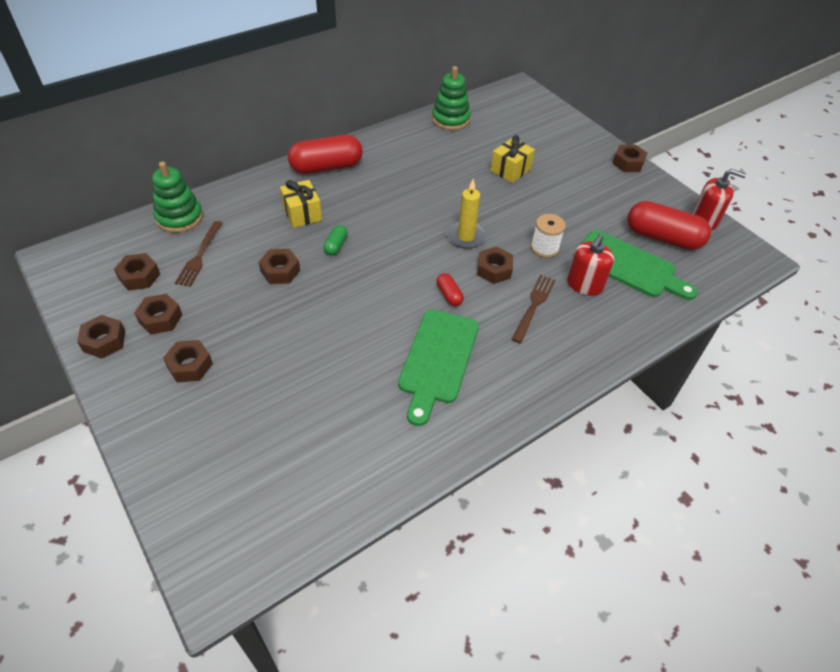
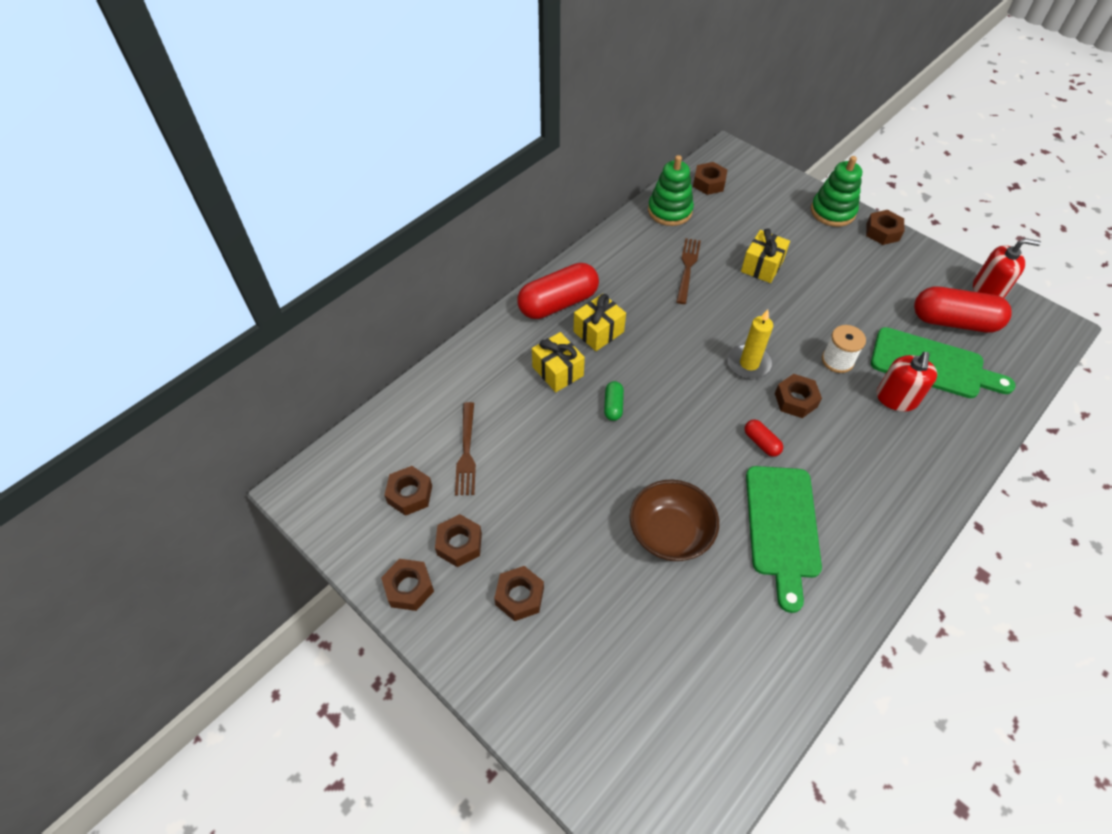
camera: 10 degrees left, 5 degrees up
(179, 218) = (420, 406): green stacking toy -> green stacking toy (832, 211)
(280, 271) = (566, 452): brown nut -> brown nut (709, 183)
(338, 345) = (670, 533): none -> brown bowl
(349, 192) = (598, 332): none -> yellow gift
(534, 305) = (854, 436): brown fork -> brown fork (687, 268)

